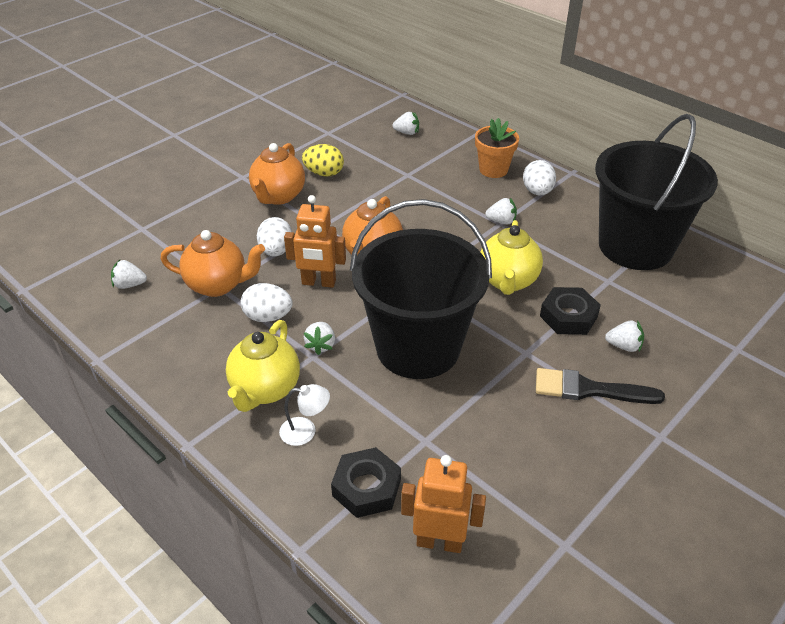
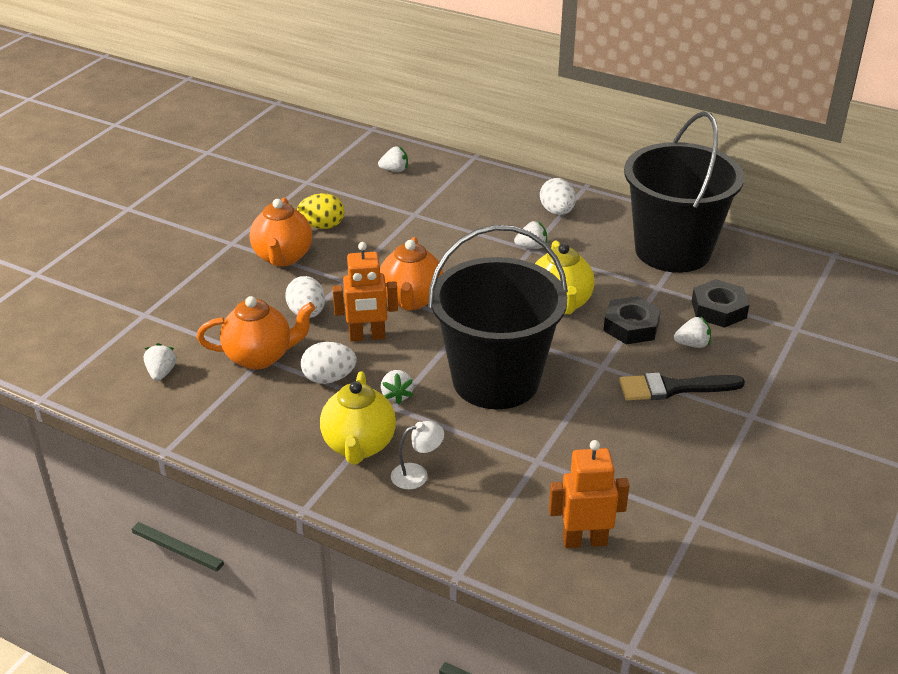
camera: 15 degrees left, 5 degrees down
(129, 285) = (161, 373): white strawberry -> white strawberry turned 105 degrees clockwise
(366, 487) = (498, 510): black nut -> black nut (718, 309)
(493, 170) = (503, 196): orange flower pot -> none

